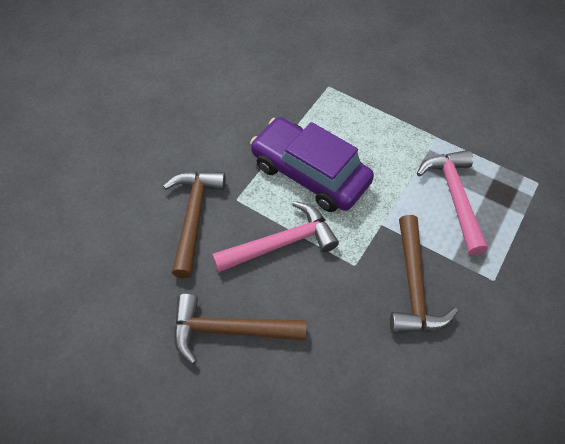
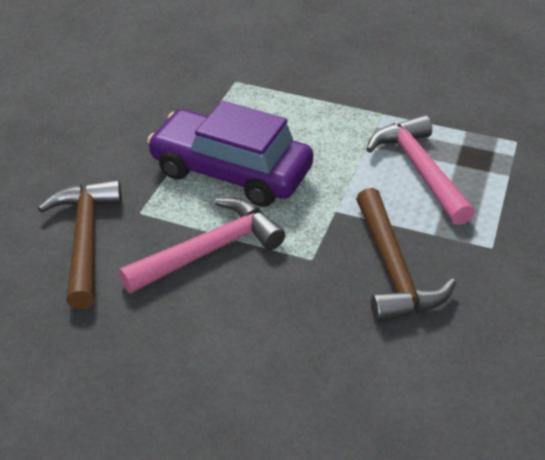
camera: 10 degrees left, 15 degrees down
(229, 330) = (158, 358): brown hammer -> none

